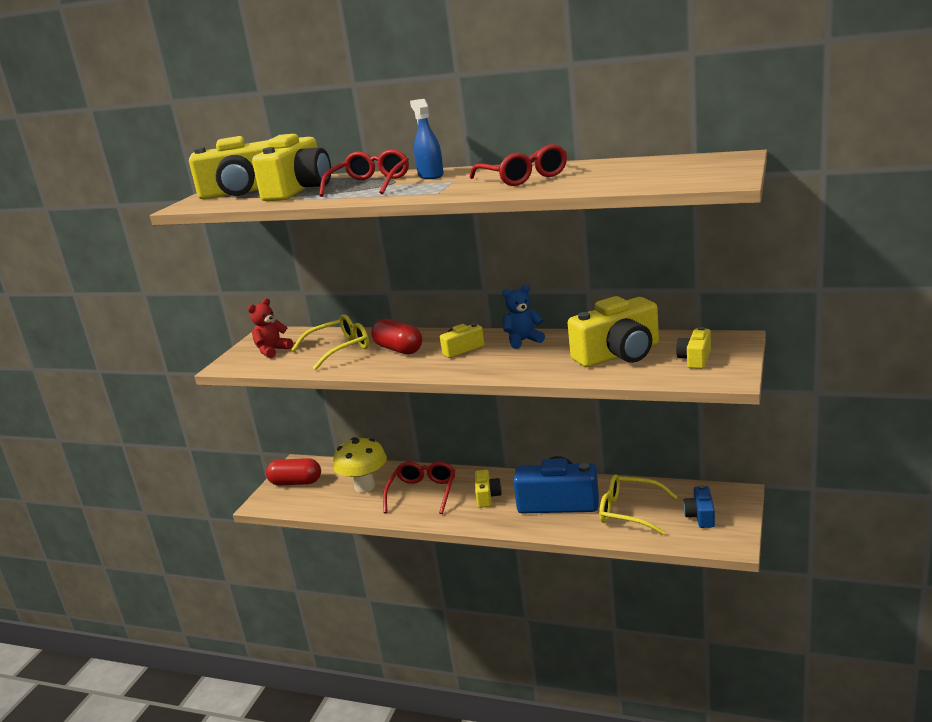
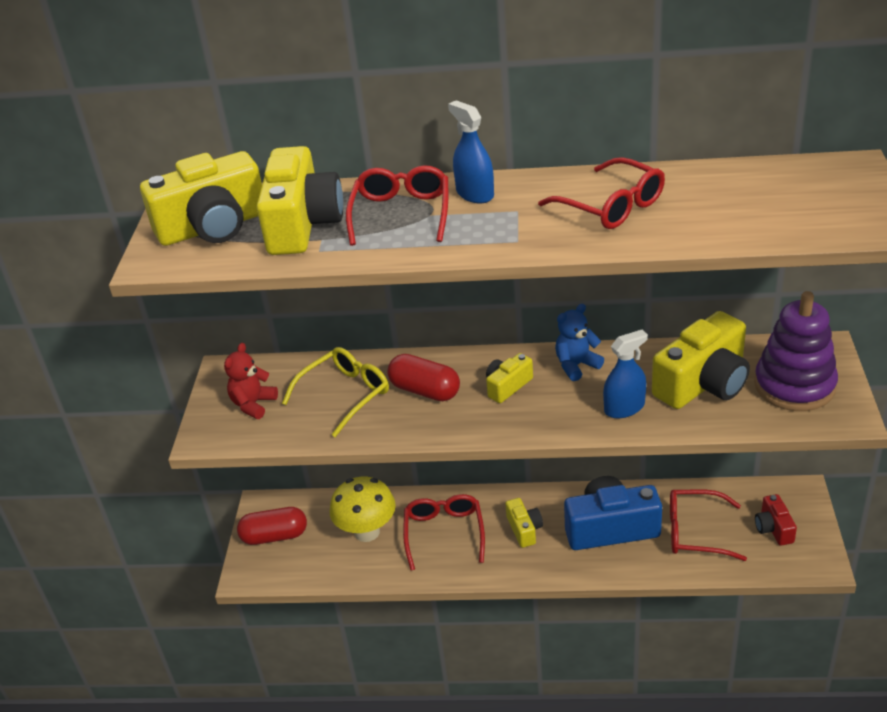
camera: 15 degrees left, 15 degrees up
(544, 365) = (624, 408): none -> blue spray bottle
(630, 512) = (696, 532): yellow glasses -> red glasses
(695, 359) = (794, 386): yellow camera -> purple stacking toy
(700, 516) = (773, 528): blue camera -> red camera

